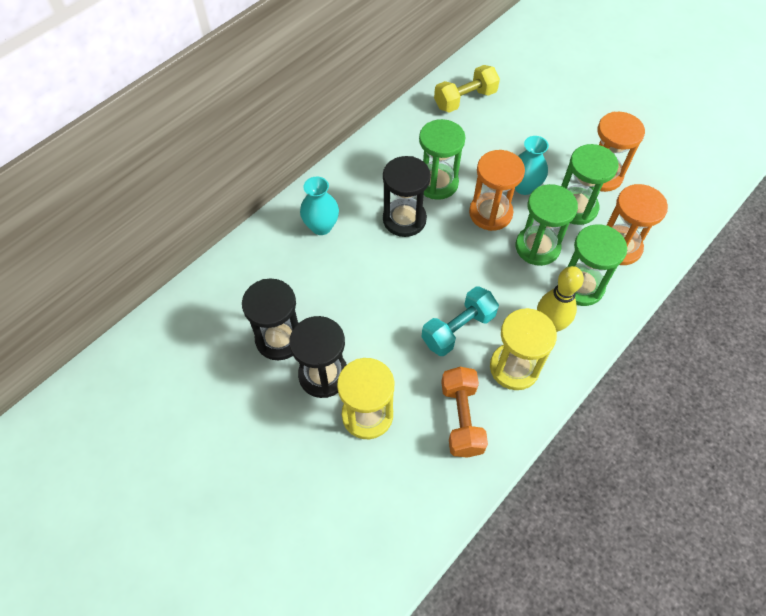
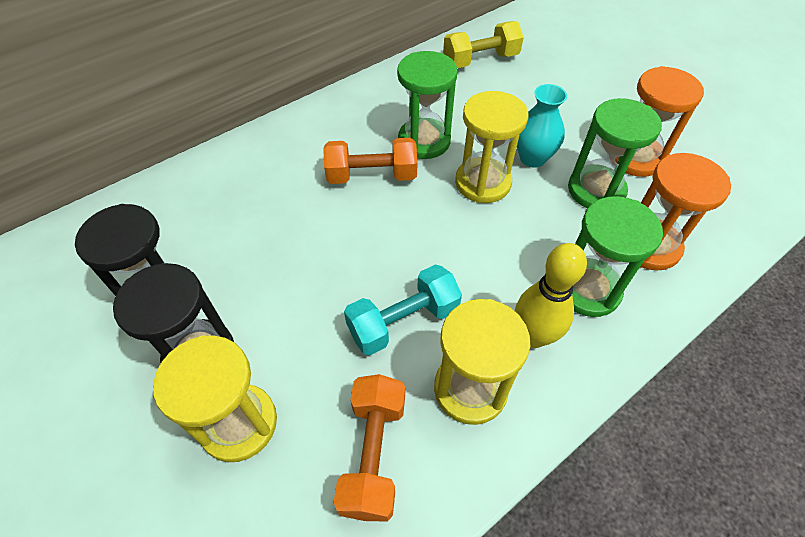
camera: 10 degrees right, 5 degrees down
(321, 226) = (268, 170): turquoise vase -> none
(404, 219) = (372, 176): black hourglass -> orange dumbbell
(490, 213) = (482, 183): orange hourglass -> yellow hourglass
(537, 247) = (536, 231): green hourglass -> none

